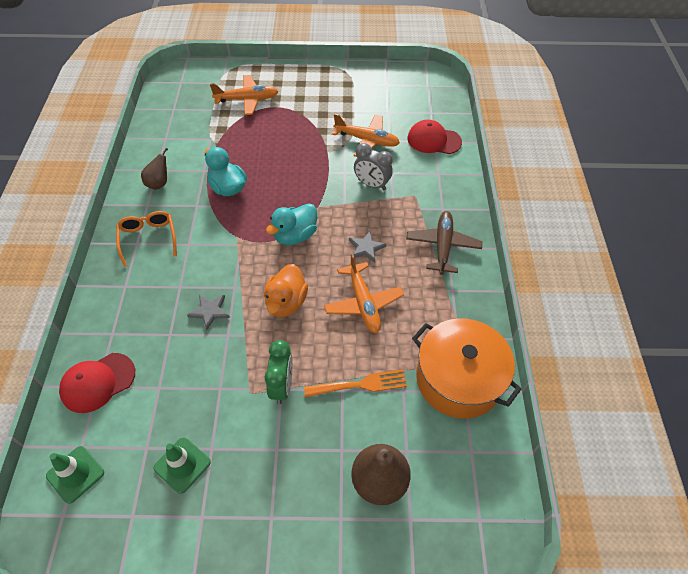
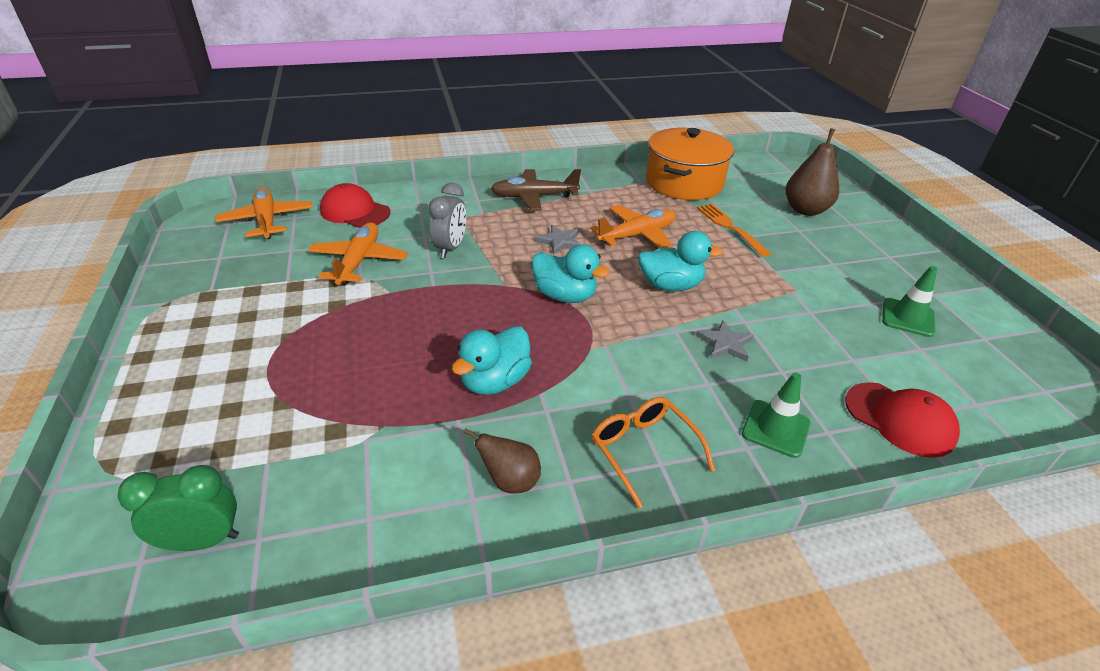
camera: 105 degrees left, 15 degrees down
(75, 474) = (1004, 397): green traffic cone -> green traffic cone (775, 428)
(148, 238) = (643, 450): orange glasses -> orange glasses turned 90 degrees clockwise
(247, 100) = (238, 413): orange plane -> orange plane (267, 220)
(282, 386) = (771, 271): green clock -> green clock (202, 541)
(286, 302) = (670, 285): orange duck -> turquoise duck
(434, 140) = (355, 211): red cap -> red cap turned 120 degrees clockwise

